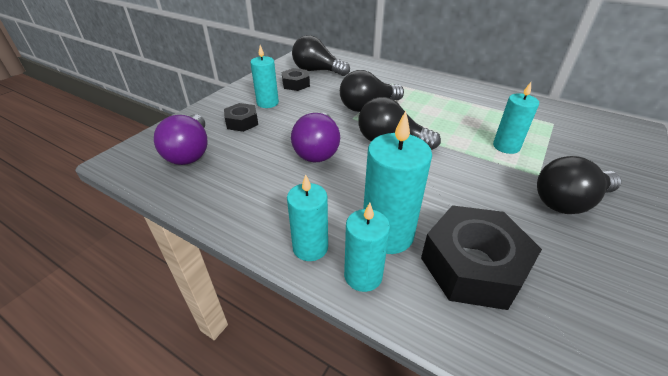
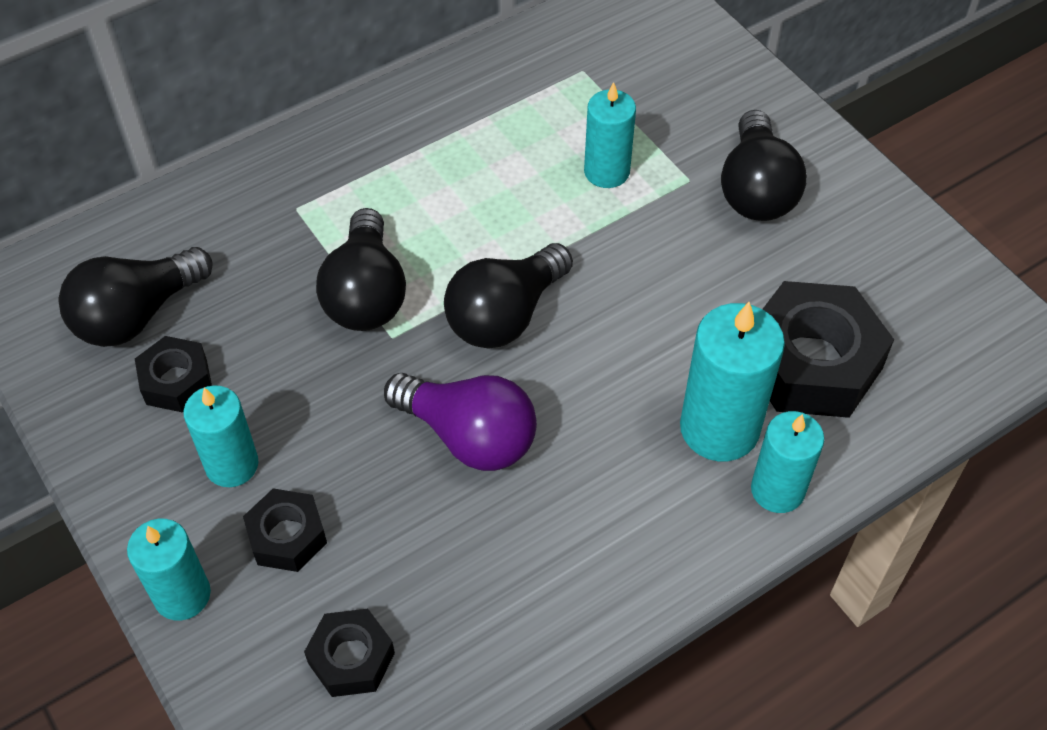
camera: 65 degrees left, 15 degrees up
(190, 152) = (351, 658): purple light bulb -> black nut
(310, 247) = (702, 533): turquoise candle -> turquoise candle (182, 595)

